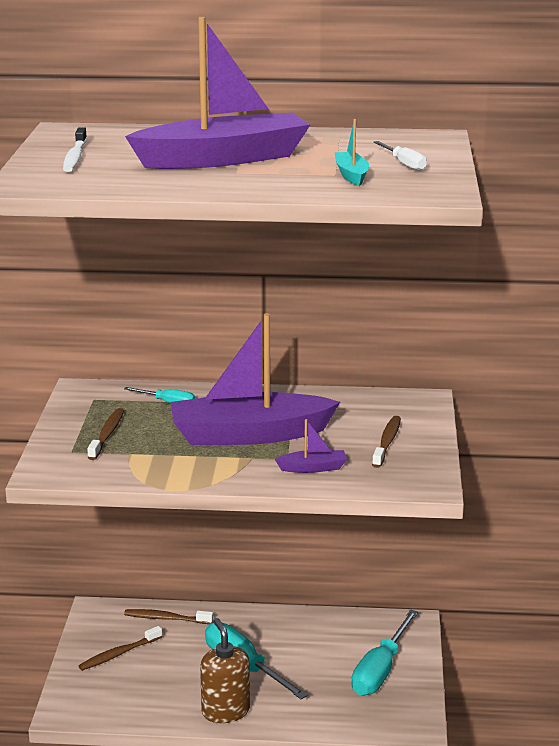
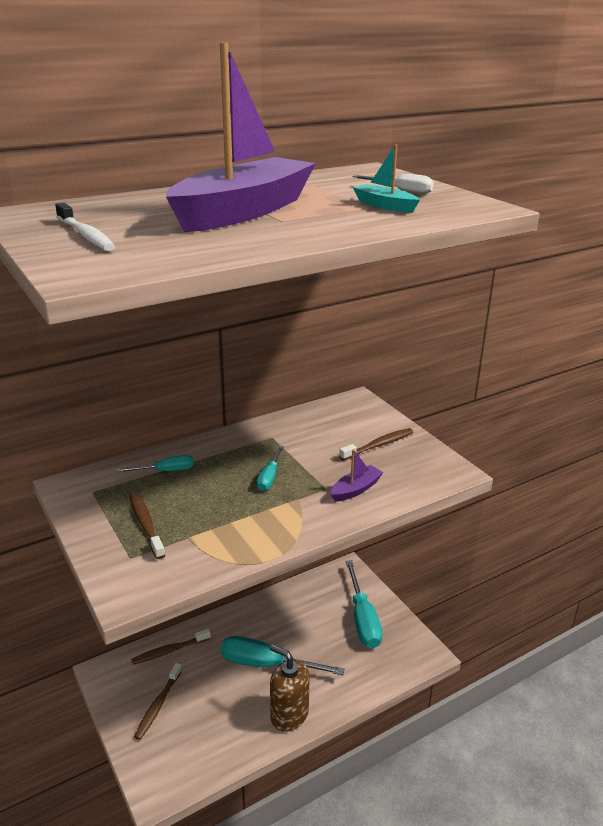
camera: 35 degrees left, 5 degrees up
(249, 435) = (269, 477): purple boat -> turquoise screwdriver
(387, 442) = (378, 445): brown toothbrush -> brown toothbrush turned 75 degrees clockwise

